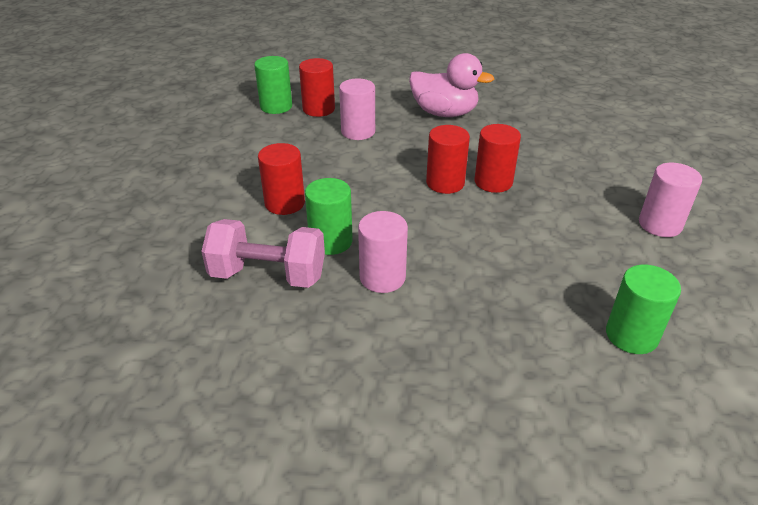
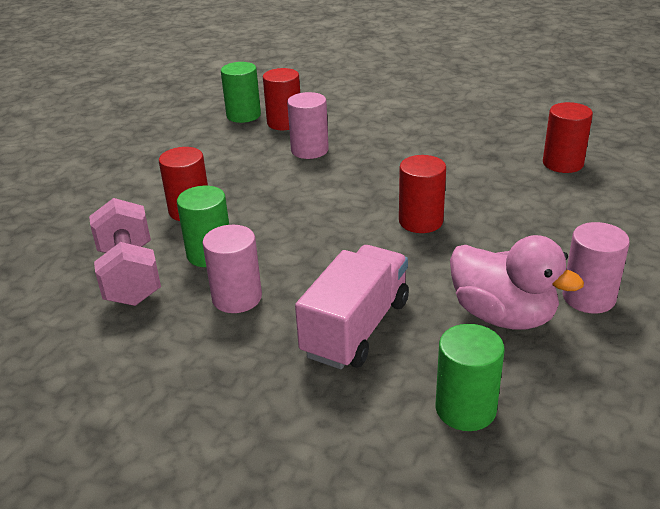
camera: 20 degrees right, 5 degrees down
(268, 275) = (130, 275): pink dumbbell -> pink dumbbell turned 45 degrees clockwise
(444, 113) = (416, 142): pink duck -> pink duck (503, 315)
(445, 183) = (366, 215): red cylinder -> red cylinder (562, 163)
(502, 285) = (356, 328): none -> pink truck

